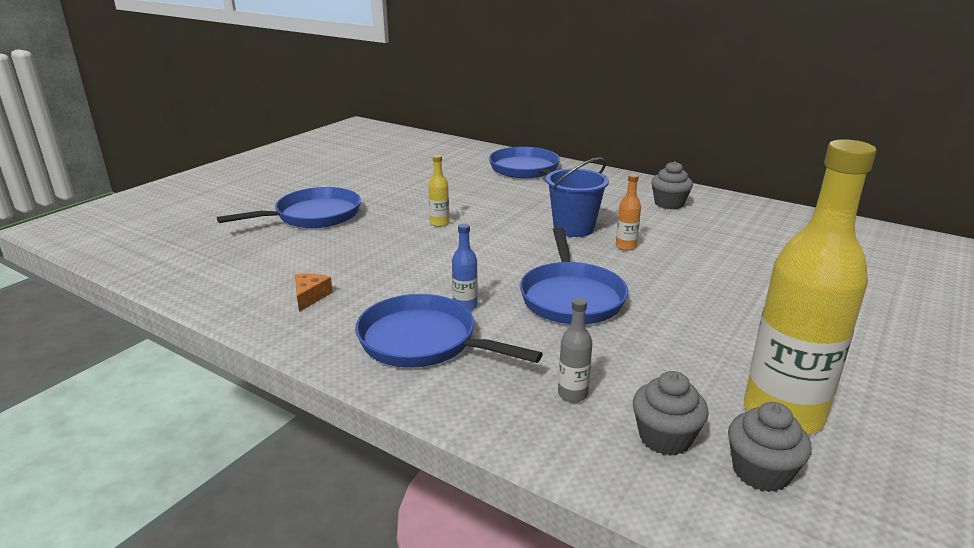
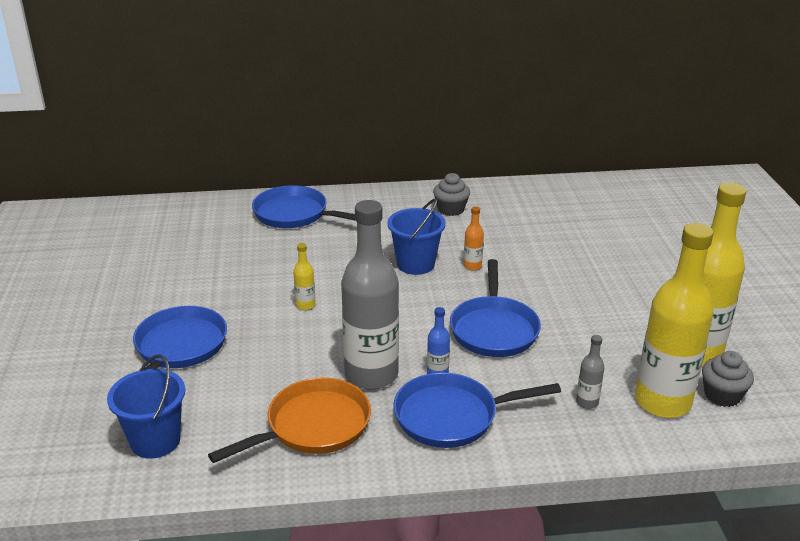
camera: 40 degrees left, 5 degrees up
(206, 259) = (155, 441): none -> blue bucket
(310, 296) = (312, 426): orange cheese -> orange pan
(410, 284) = (371, 375): none -> grey bottle
(571, 297) = (494, 329): blue pan -> blue pan turned 45 degrees clockwise
(665, 438) = (662, 402): grey cupcake -> yellow bottle

